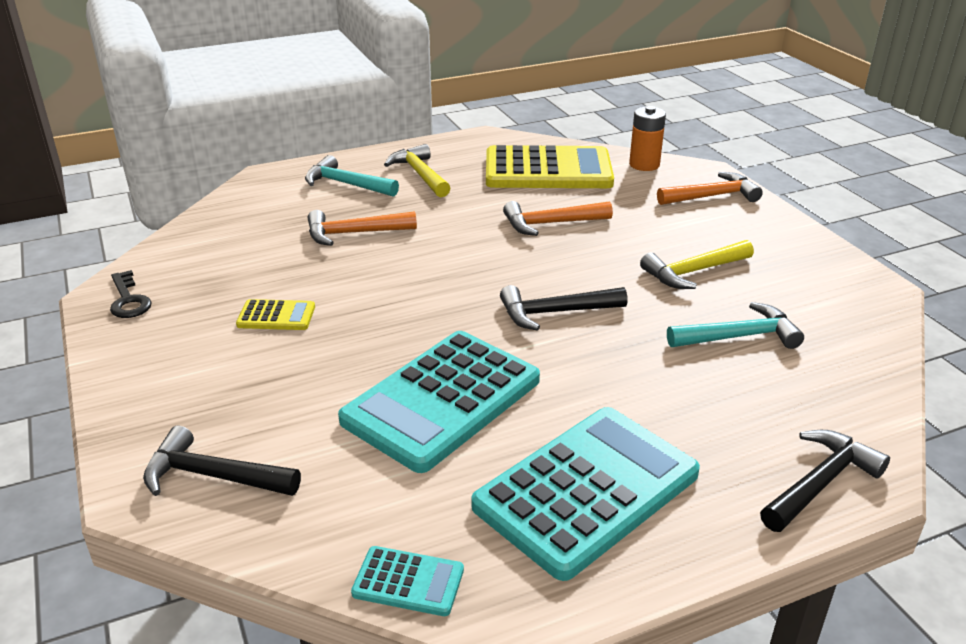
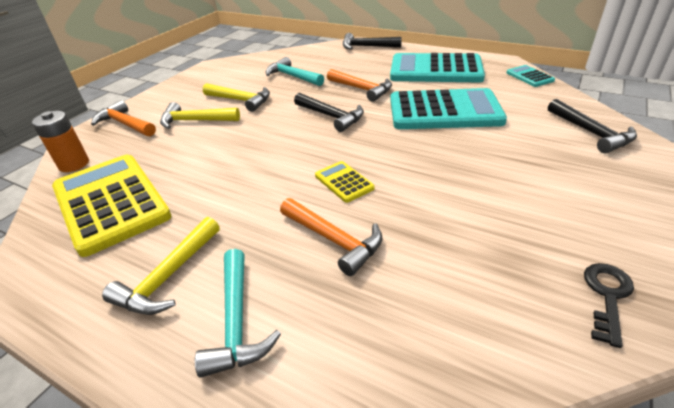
camera: 125 degrees left, 5 degrees up
(276, 316) = (481, 199): yellow calculator -> yellow calculator (344, 182)
(551, 224) = (220, 159): orange hammer -> orange hammer (362, 89)
(666, 232) = (195, 121): none -> yellow hammer

